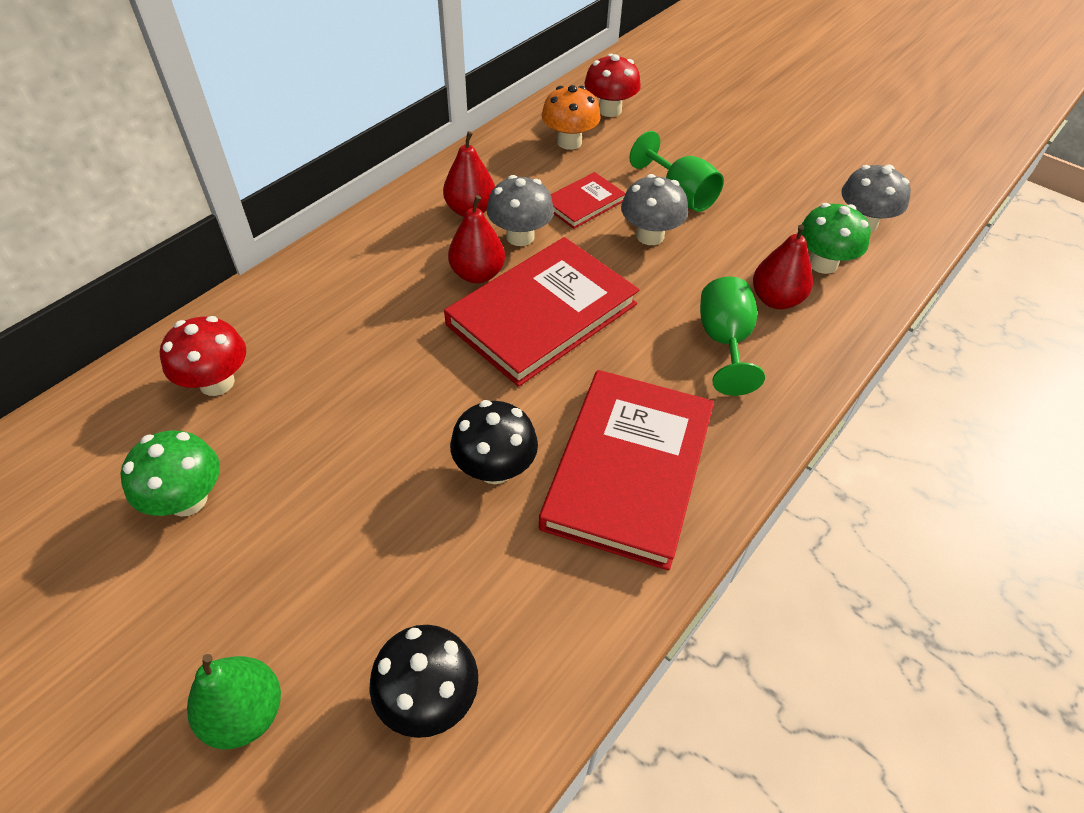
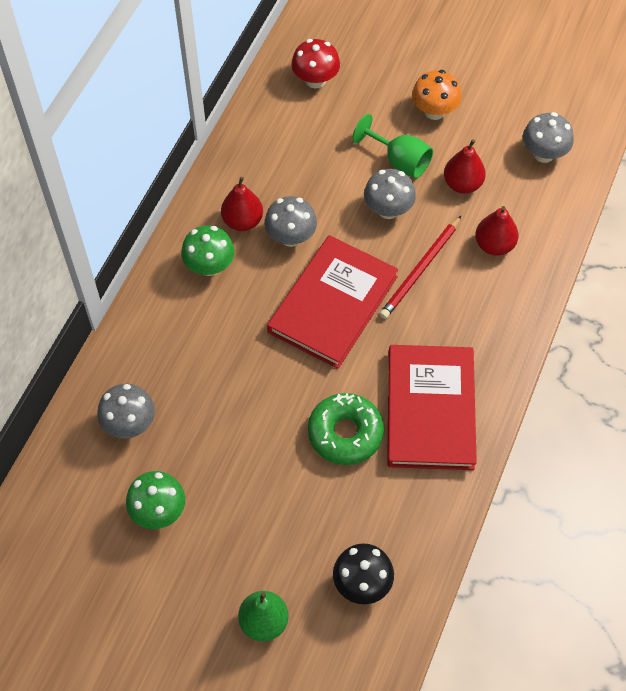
camera: 15 degrees left, 10 degrees up
(217, 382) = (129, 424): red mushroom -> grey mushroom
(477, 274) = (272, 281): red pear -> red pear (462, 184)
(495, 468) = (345, 433): black mushroom -> green donut
(569, 142) = (294, 126): orange mushroom -> orange mushroom (434, 111)
(583, 203) = (328, 190): red book -> none
(669, 304) = (420, 270): none -> red pencil
(724, 342) = (467, 292): green goblet -> none
(822, 263) = (521, 202): green mushroom -> green mushroom (209, 266)

